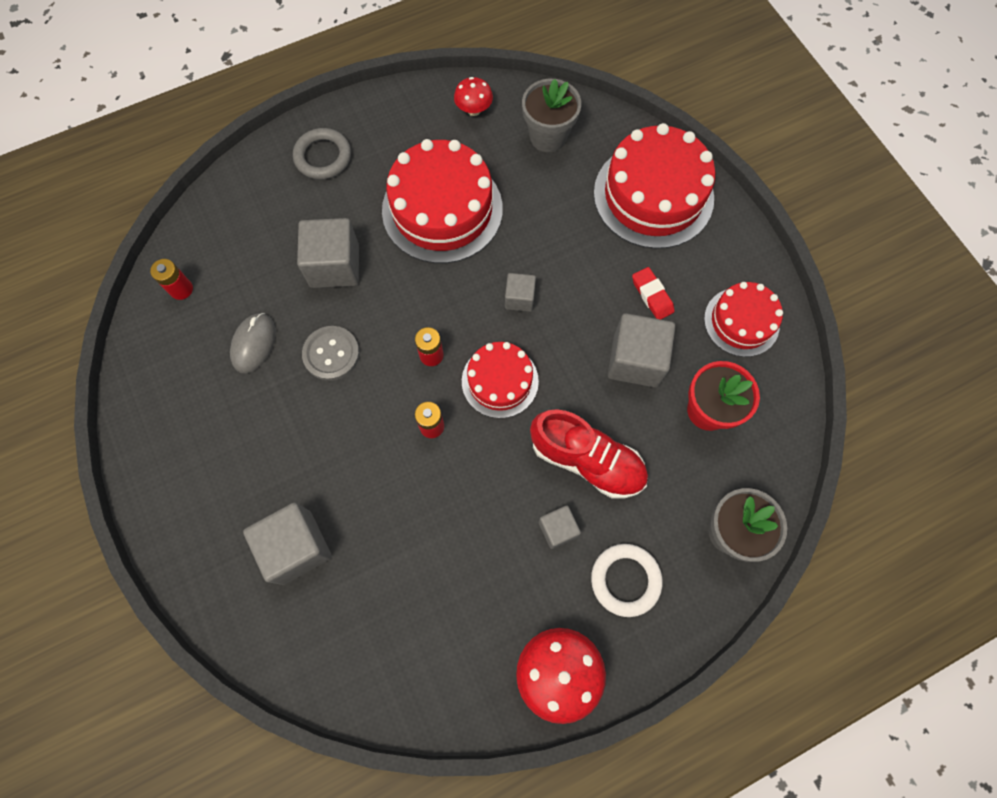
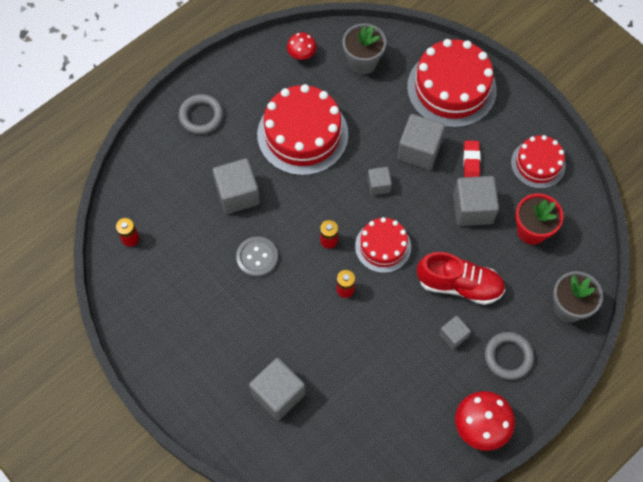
camera: 15 degrees left, 5 degrees down
(254, 344) = (198, 264): grey mouse -> none
(586, 266) = (419, 150): none -> grey cube
(625, 580) = (508, 357): white ring -> grey ring
(652, 295) = (471, 160): red eraser -> red eraser turned 45 degrees clockwise

